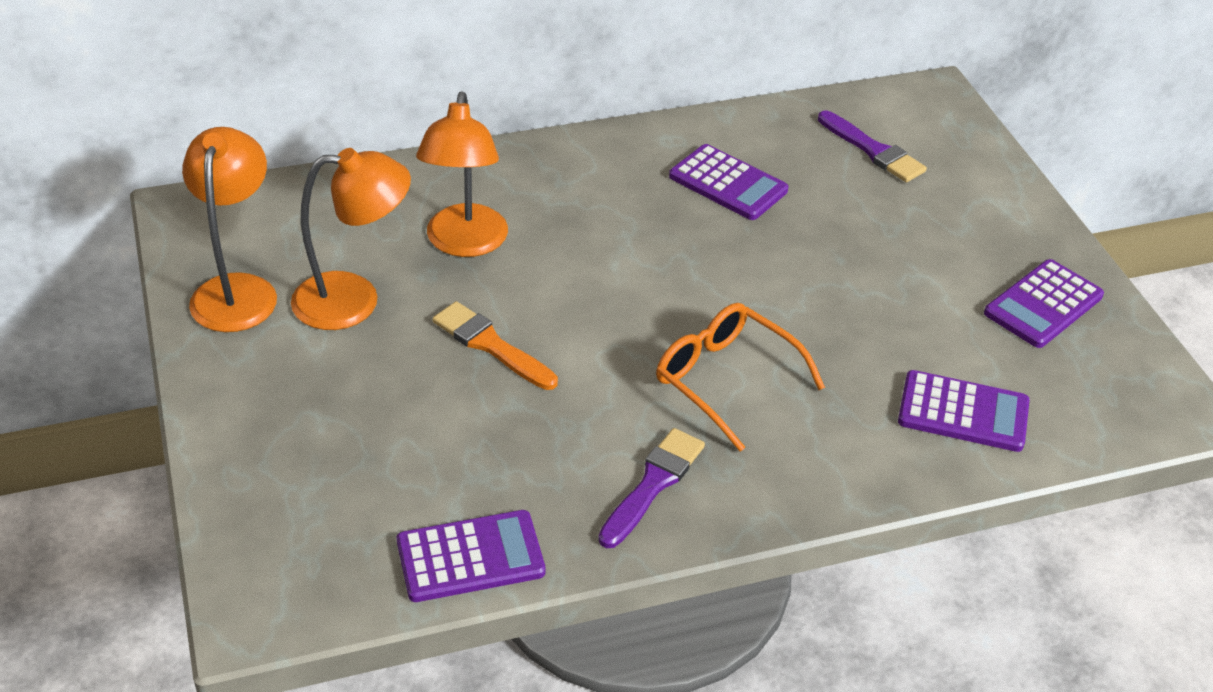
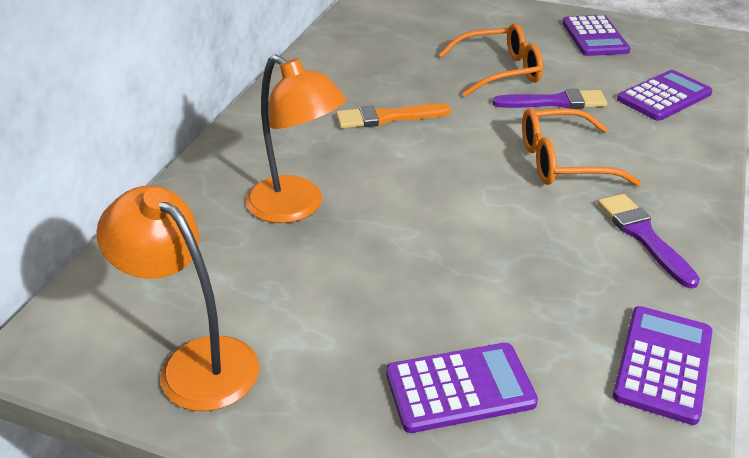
camera: 50 degrees left, 5 degrees down
(354, 300) = (294, 294): orange lamp -> none
(490, 345) = (426, 245): orange brush -> orange brush (387, 117)
(728, 184) = (372, 79): purple calculator -> purple calculator (460, 388)
(858, 263) = (499, 71): none -> orange glasses
(873, 150) = (405, 24): purple brush -> purple brush (555, 102)

